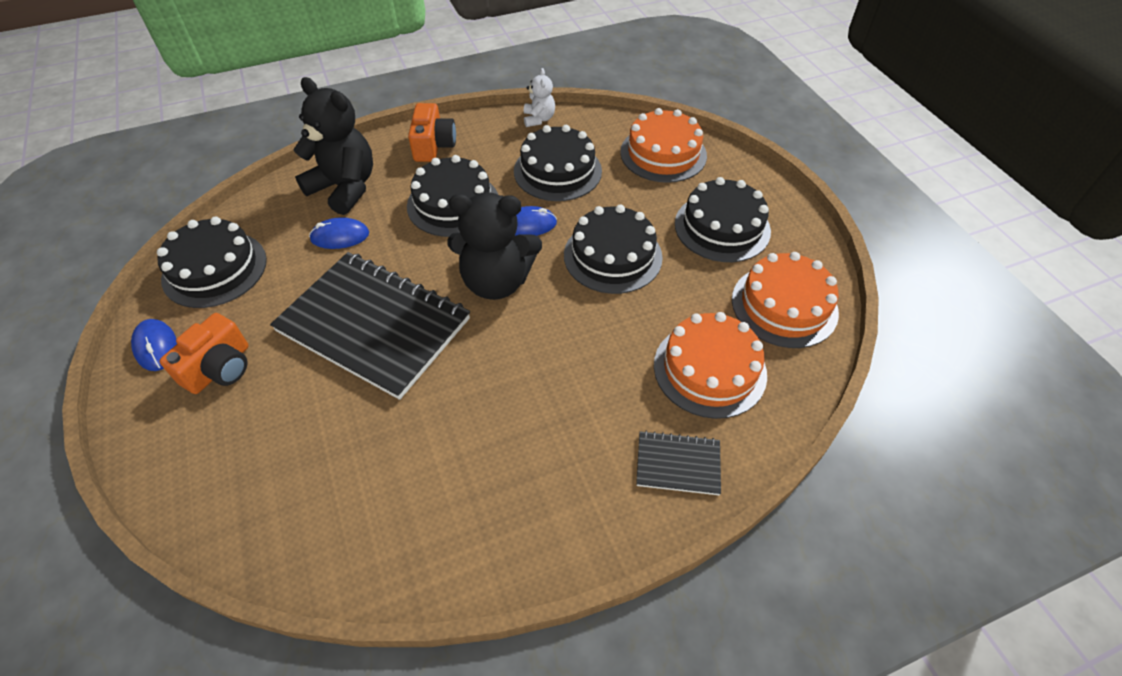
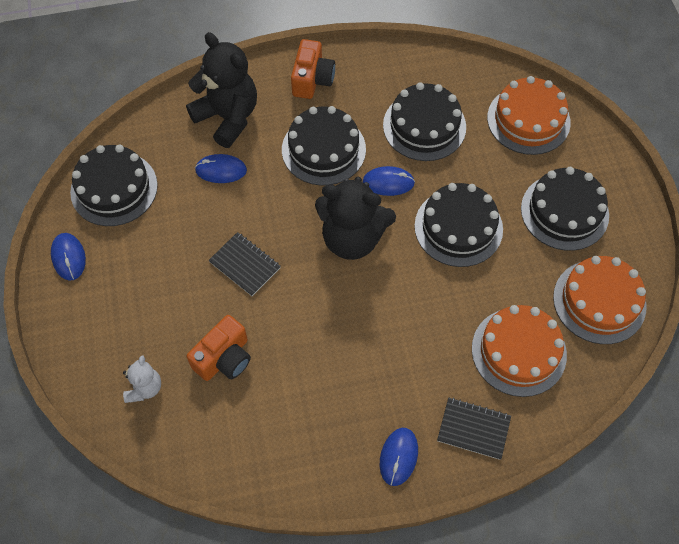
camera: 10 degrees right, 10 degrees up
(220, 368) = (120, 286): orange camera -> orange camera (224, 358)
(374, 325) = (245, 265): black notebook -> black notebook, size x0.44
(538, 119) = (416, 61): white teddy bear -> white teddy bear (144, 388)
(592, 513) = (398, 457): none -> blue mouse

